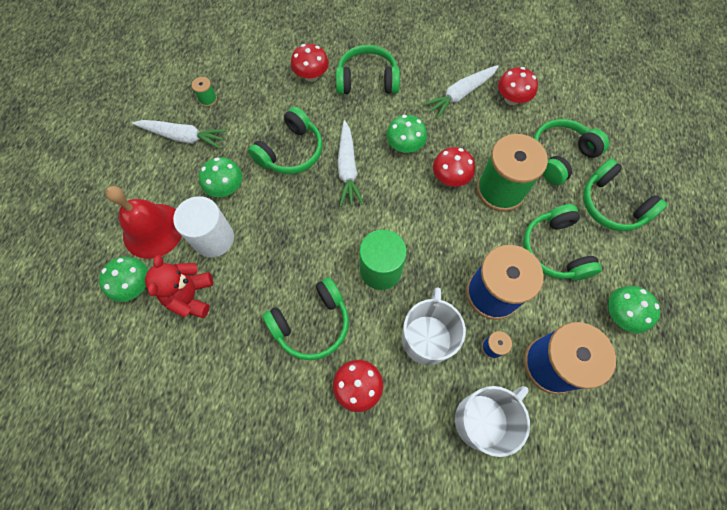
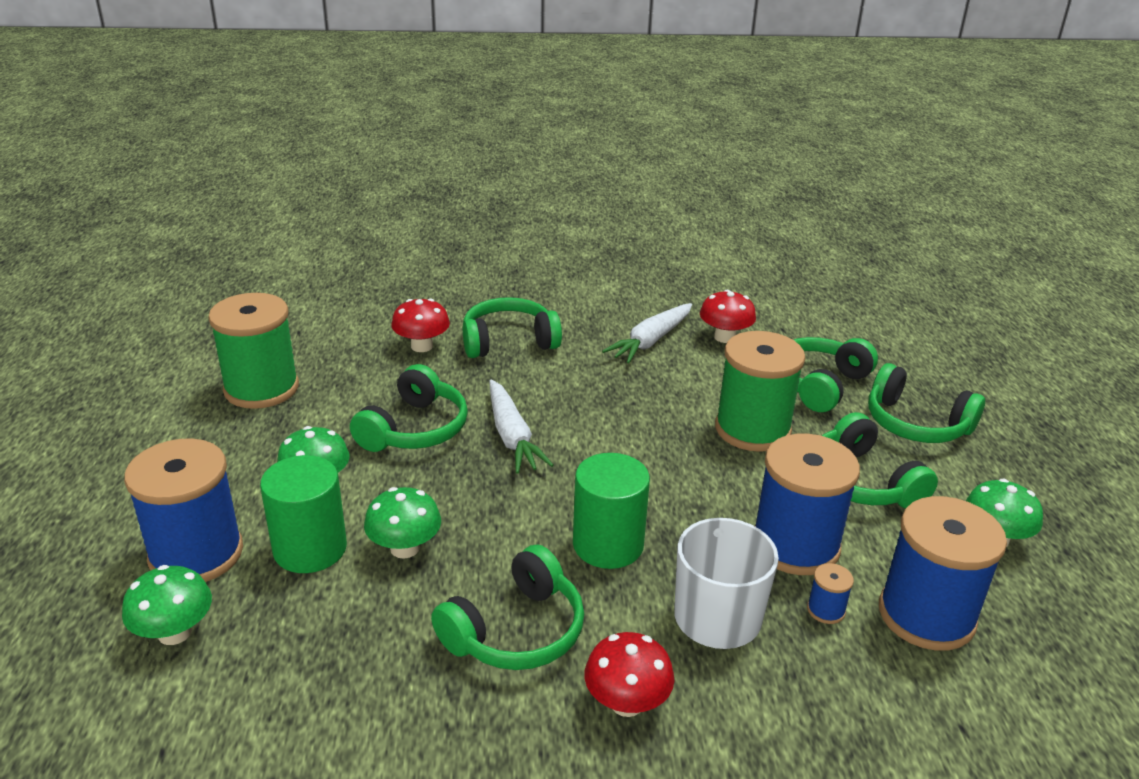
camera: 15 degrees left, 35 degrees down
(153, 230) = (196, 554): red bell -> blue spool
(183, 137) = (229, 435): white carrot -> none
(191, 296) = (285, 630): red teddy bear -> none
(208, 99) = (261, 388): green spool -> green spool, size x2.49
(213, 238) = (310, 548): white cylinder -> green cylinder
(405, 146) = (591, 401): green mushroom -> green mushroom (405, 548)
(450, 178) = (673, 426): red mushroom -> none
(482, 420) = (854, 707): white mug -> none

